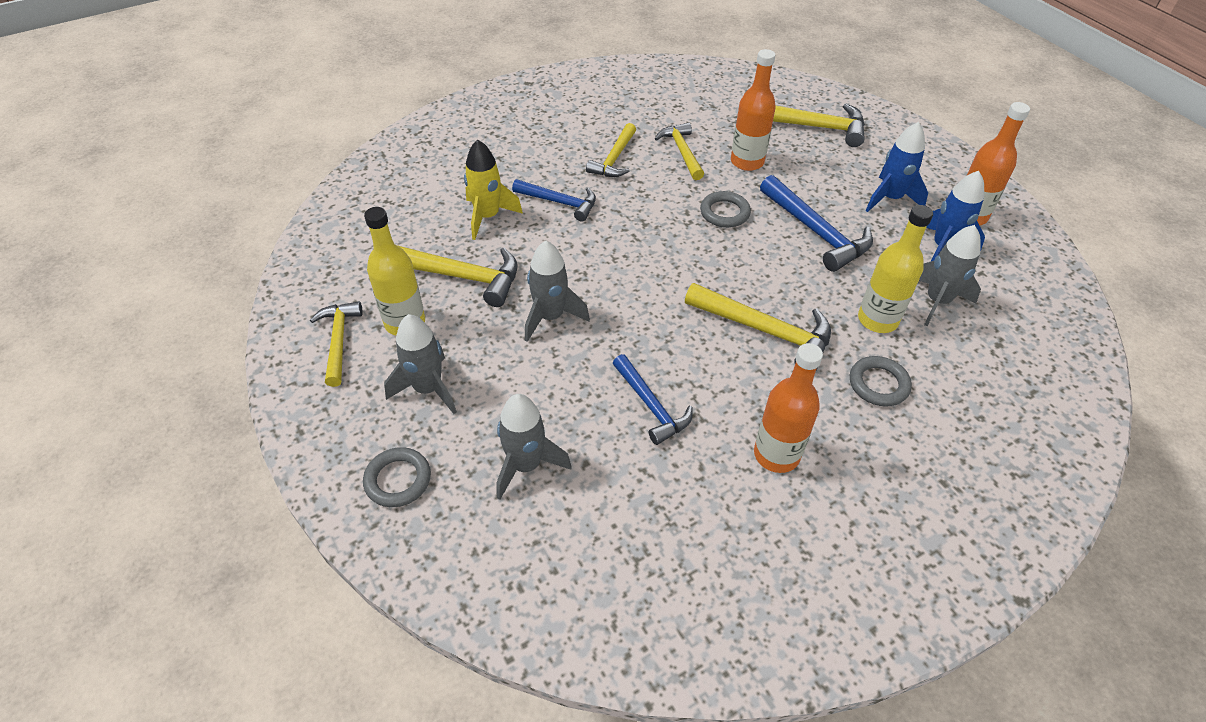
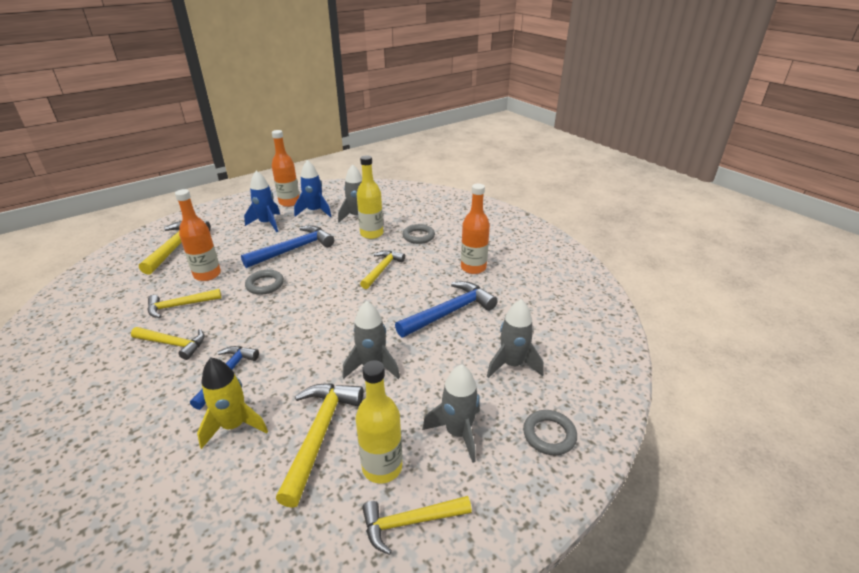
camera: 95 degrees left, 15 degrees down
(651, 406) = (449, 312): blue hammer -> blue hammer, size x1.50
(766, 331) = (382, 269): yellow hammer -> yellow hammer, size x0.67

